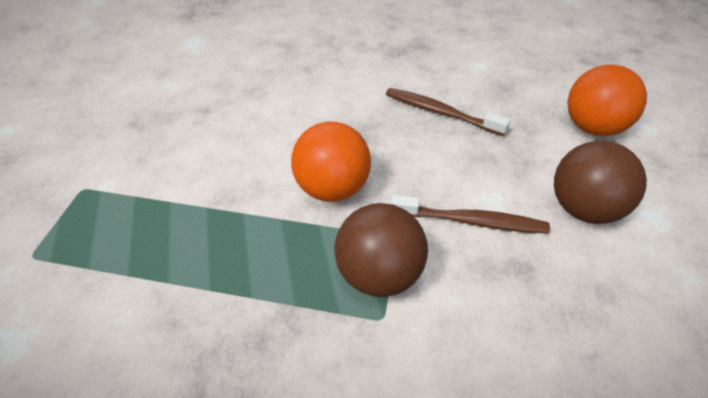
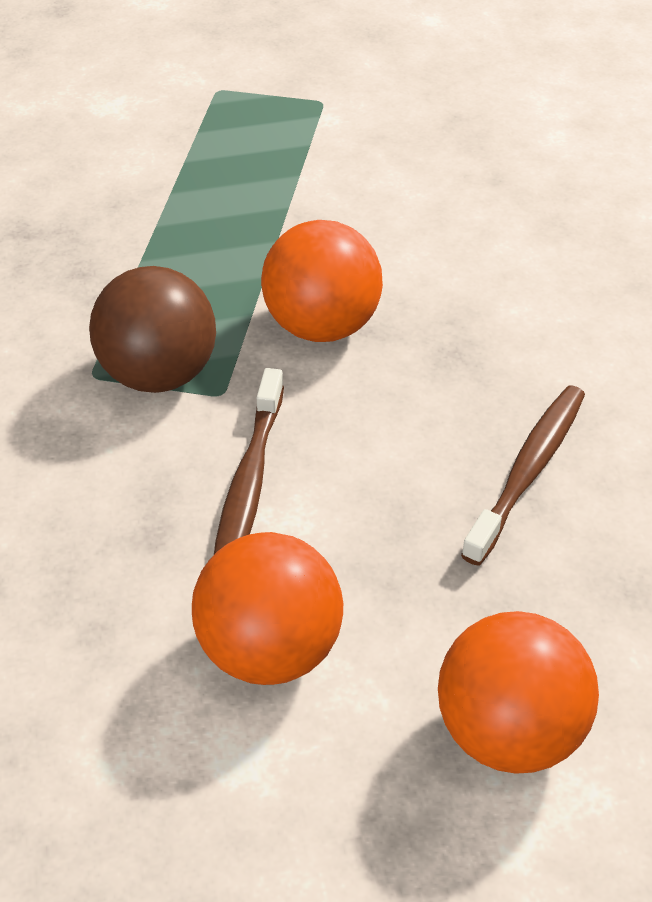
camera: 90 degrees right, 0 degrees up
(583, 209) = (270, 649): brown ball -> orange ball

